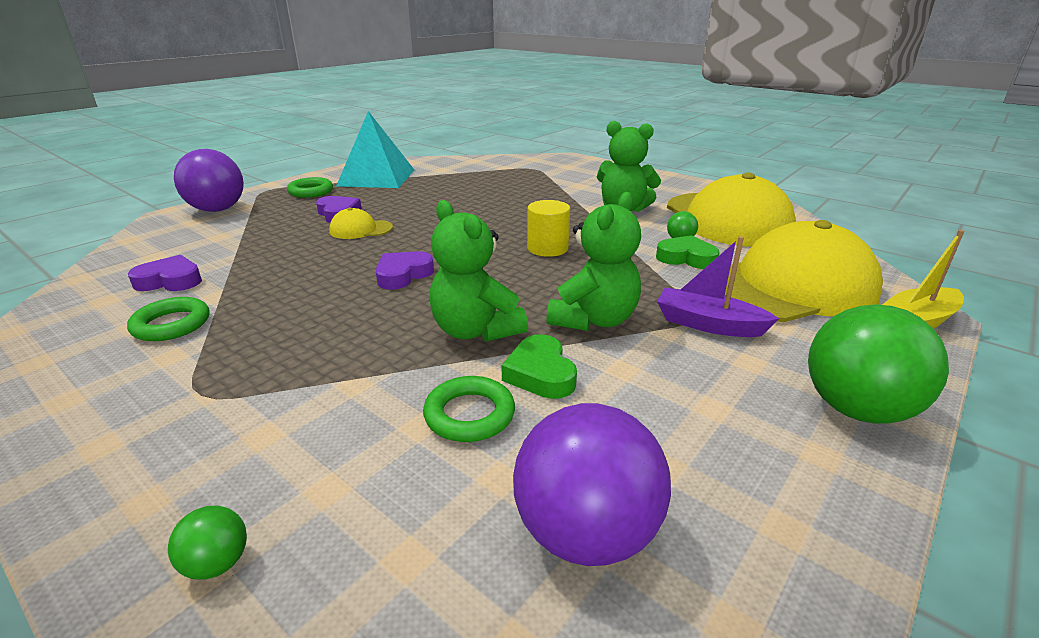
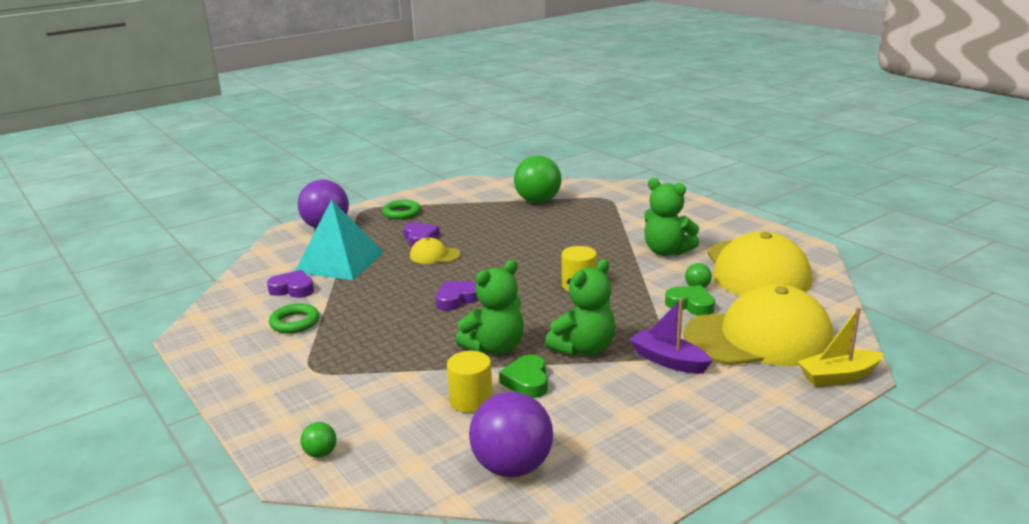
camera: 15 degrees right, 5 degrees down
(376, 177) = (460, 201): turquoise pyramid -> turquoise pyramid (339, 262)
(469, 414) = (471, 400): green ring -> yellow cylinder
(475, 331) = (495, 347): green teddy bear -> green teddy bear turned 105 degrees counterclockwise
(856, 409) = (730, 428): green ball -> green ball (538, 201)

